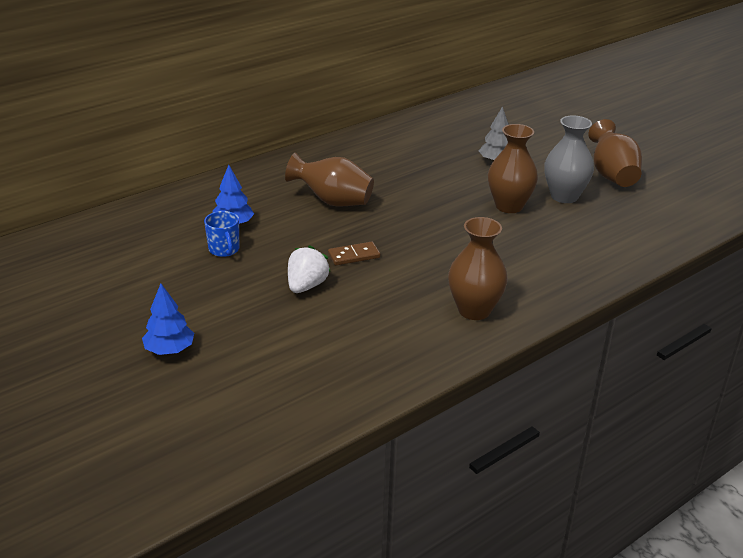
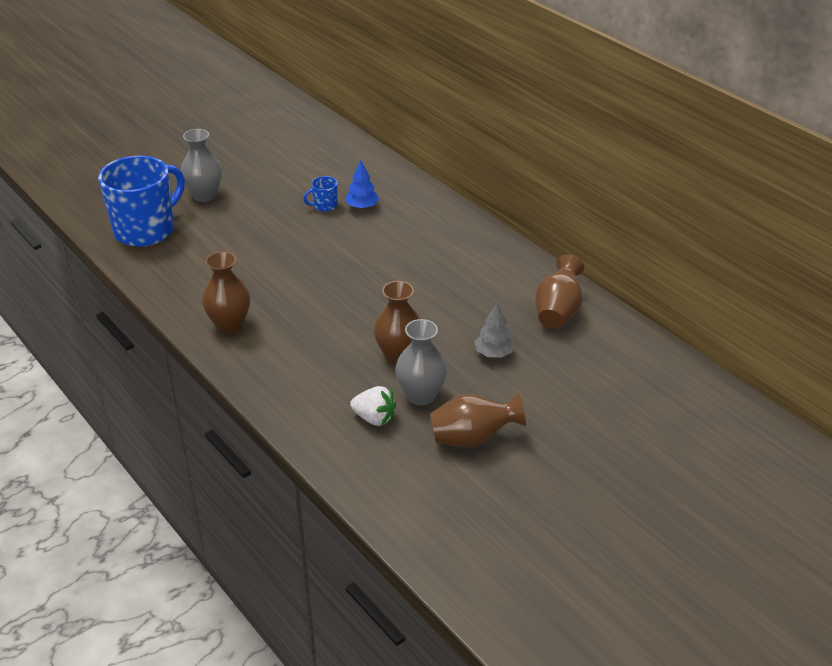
camera: 90 degrees right, 5 degrees up
(169, 350) = (204, 195): blue tree -> grey vase
(254, 401) = (146, 230): none -> blue mug
(306, 286) = (272, 244): white strawberry -> white strawberry (374, 418)
(333, 201) = (401, 253): brown vase -> brown vase (558, 312)
(354, 256) = (313, 265): brown domino -> none

